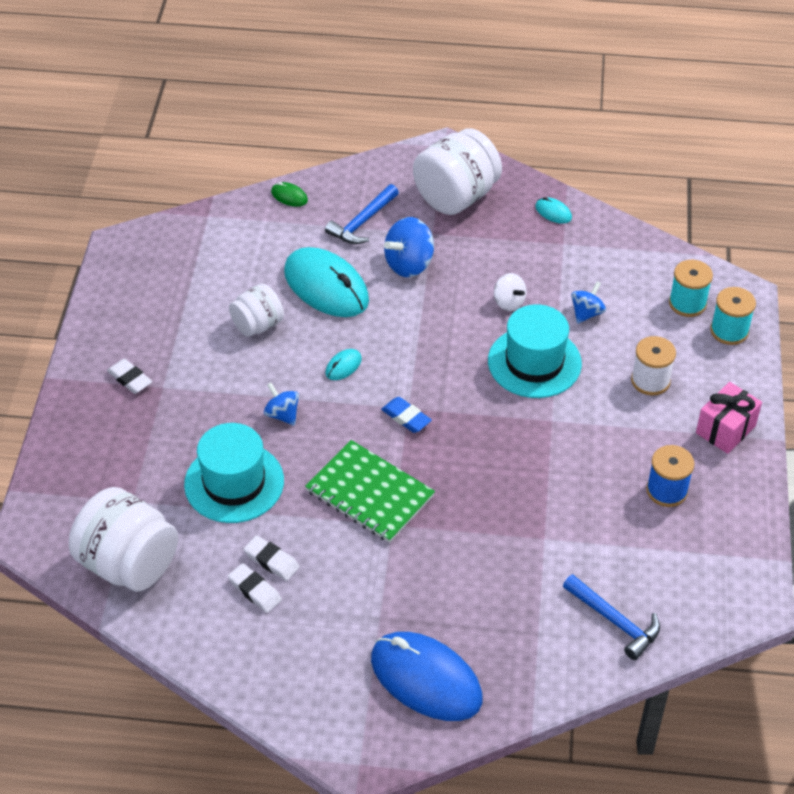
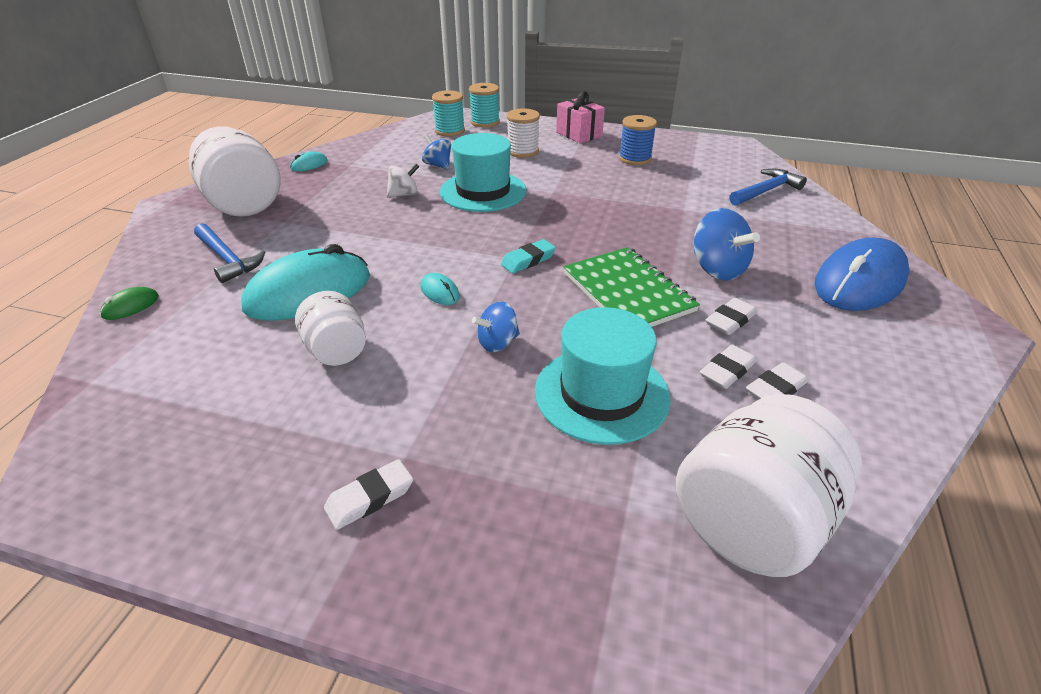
camera: 80 degrees left, 10 degrees down
(340, 567) = (730, 320): none -> white eraser
(369, 493) = (628, 292): green notebook -> green notebook turned 75 degrees counterclockwise
(406, 417) = (528, 260): blue eraser -> turquoise eraser
(409, 264) = (315, 238): blue spinning top -> blue spinning top (717, 269)

